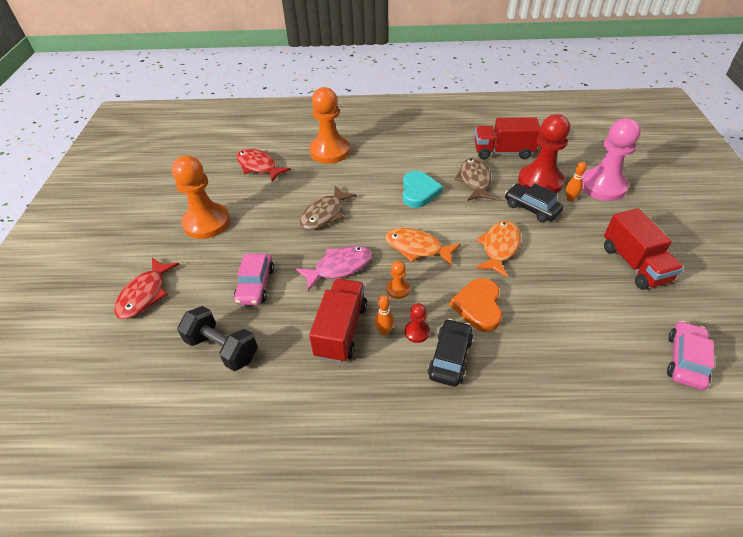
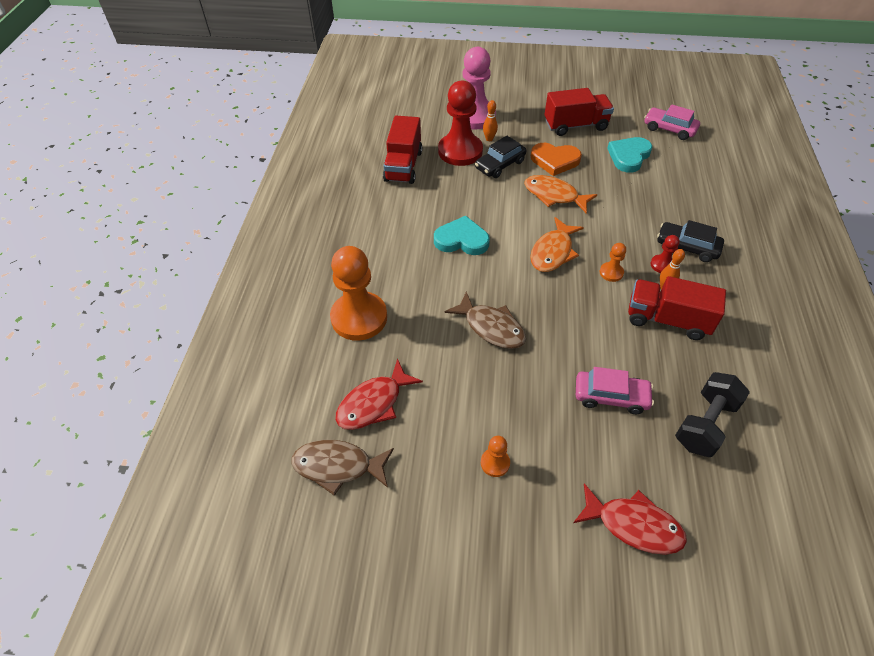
camera: 85 degrees left, 5 degrees up
(207, 222) = (495, 463): orange pawn -> orange pawn, size x0.44
(339, 267) = (581, 317): pink fish -> none
(474, 180) = (449, 195): brown fish -> brown fish (338, 466)
(478, 306) = (628, 221): orange heart -> orange heart (555, 161)
(598, 312) = (629, 156): none -> turquoise heart

